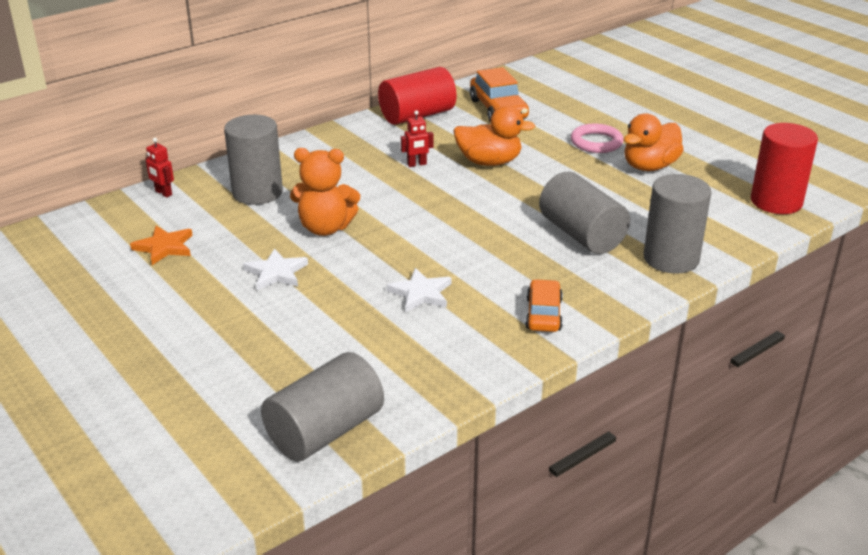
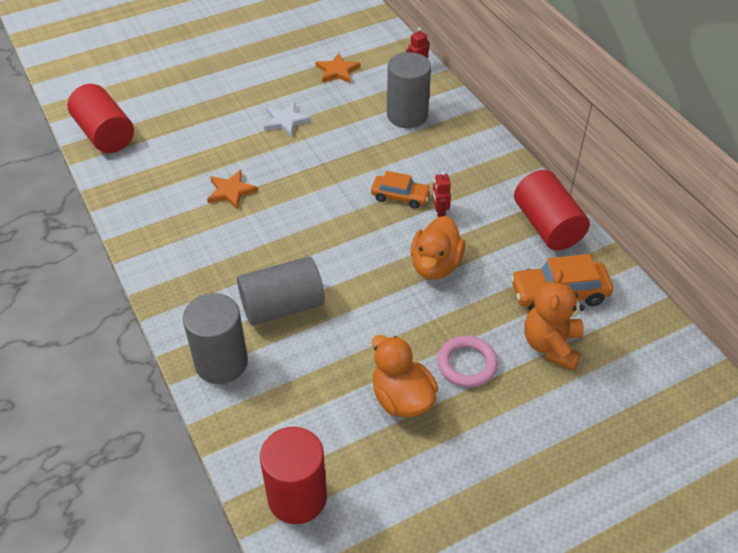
camera: 100 degrees right, 15 degrees up
(325, 228) = (341, 149): orange teddy bear -> orange teddy bear (551, 345)
(325, 431) = (105, 134): grey cylinder -> red cylinder
(421, 293) = (231, 191): white star -> orange star
(543, 314) = (176, 256): orange car -> orange car (400, 196)

